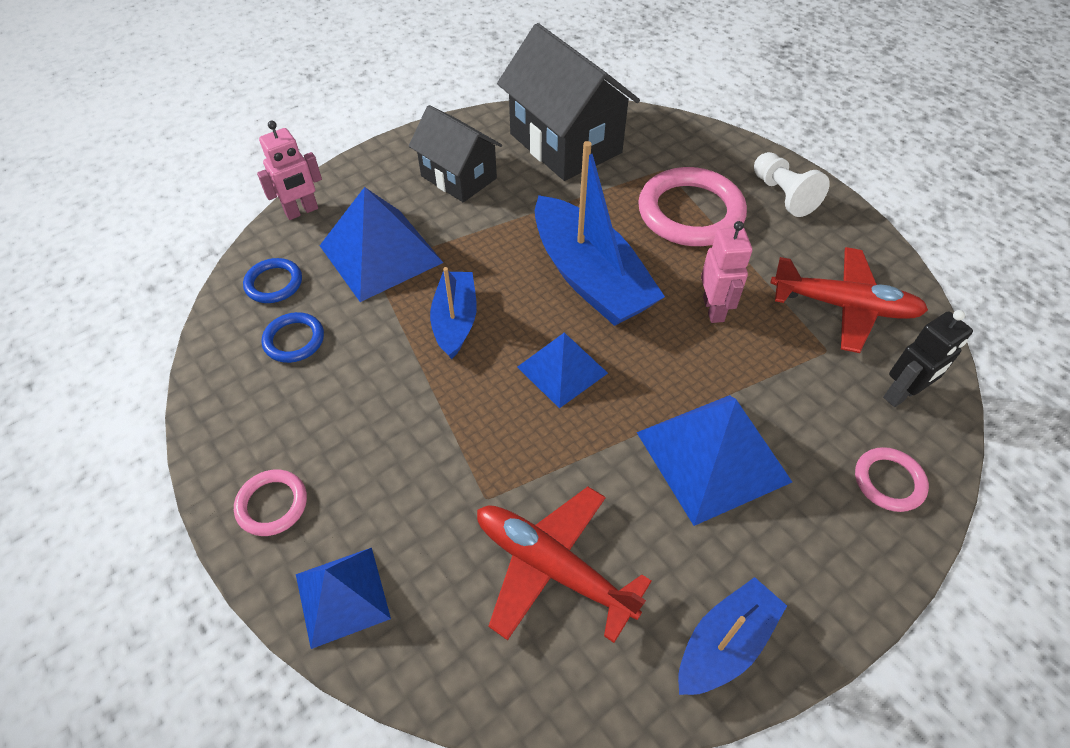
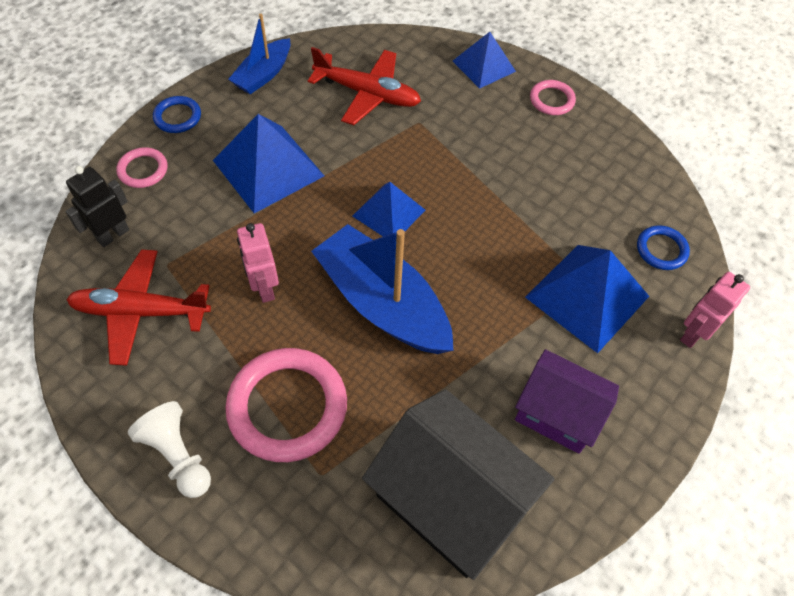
camera: 165 degrees right, 5 degrees up
(294, 340) = (609, 203): blue ring -> blue ring (177, 117)
(455, 321) = (489, 240): blue boat -> none
(458, 177) = (557, 414): black house -> purple house

